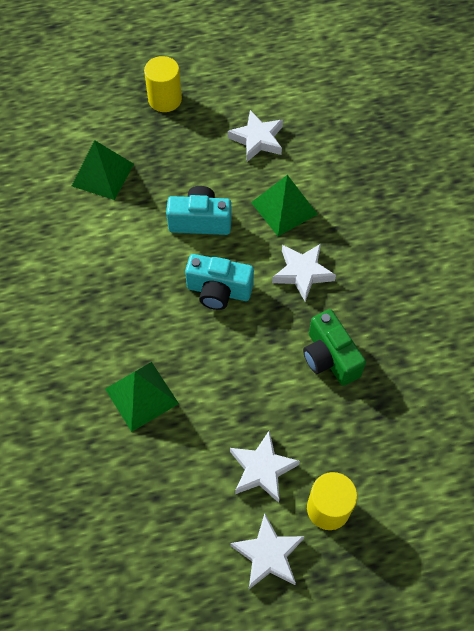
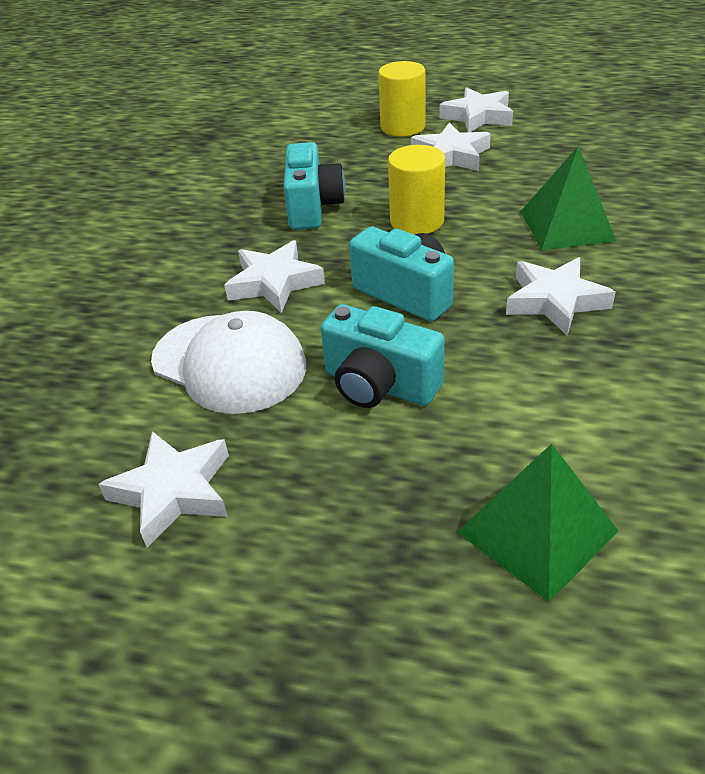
camera: 150 degrees left, 20 degrees down
(130, 314) = (555, 301): none -> white star
(165, 99) = (302, 679): yellow cylinder -> yellow cylinder (417, 221)
(284, 208) = (229, 363): green pyramid -> white cap
(329, 357) = (313, 207): green camera -> turquoise camera

